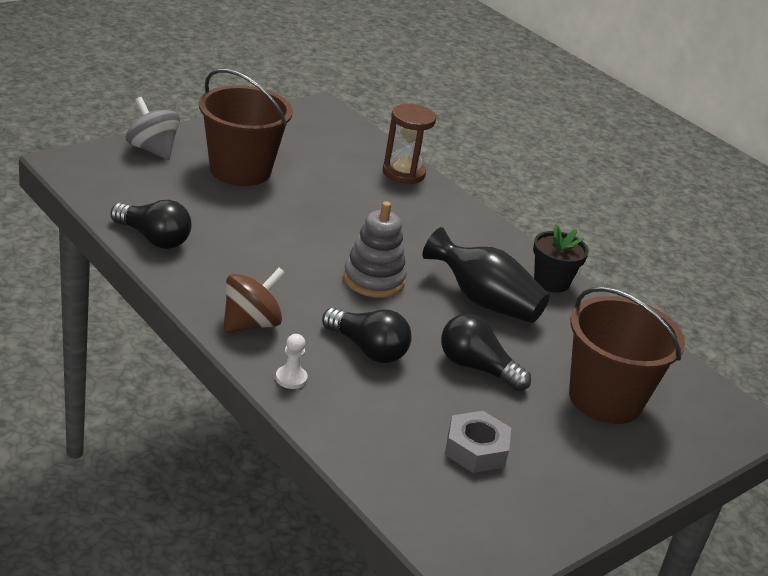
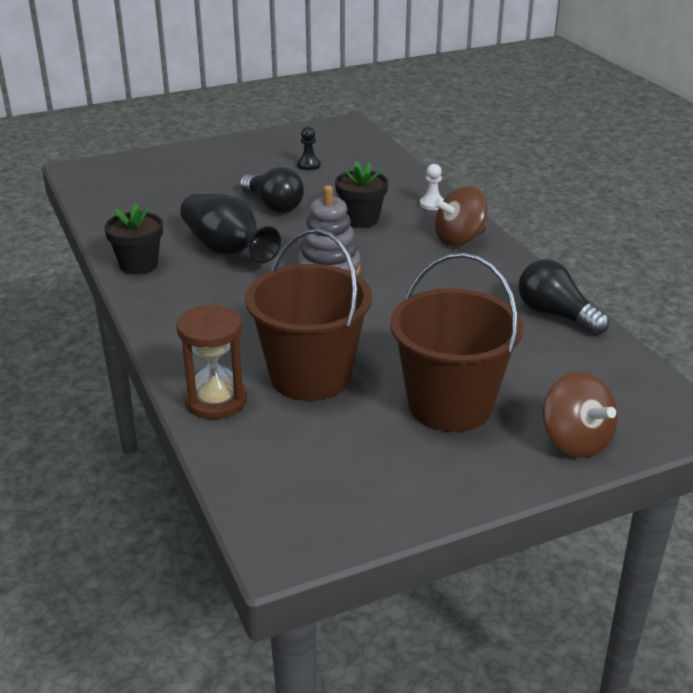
camera: 160 degrees left, 0 degrees up
(152, 150) = (575, 441): grey spinning top -> brown spinning top
(367, 349) = (361, 219): black light bulb -> black flower pot
(476, 449) = (308, 165): grey nut -> black pawn
(605, 399) = (181, 185): brown bucket -> brown bucket (310, 376)

